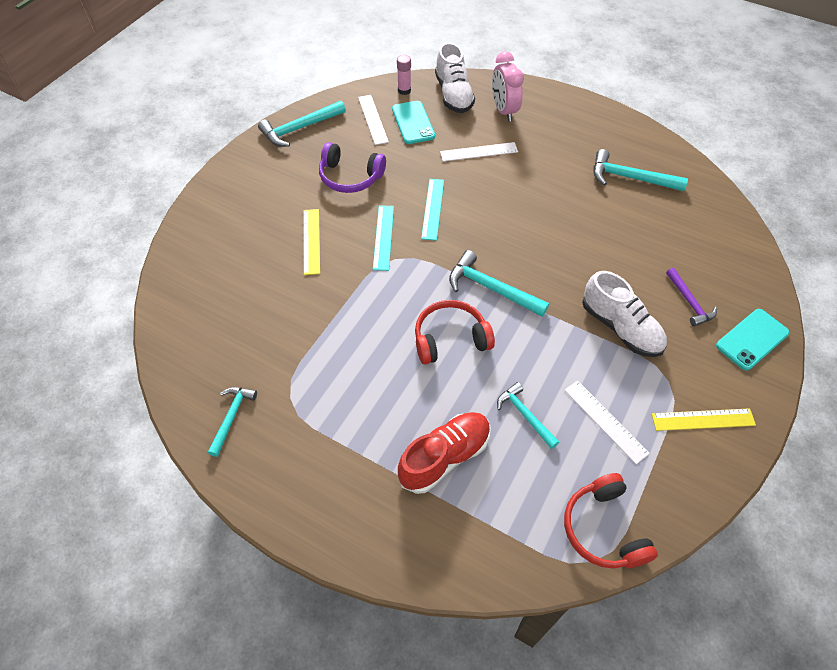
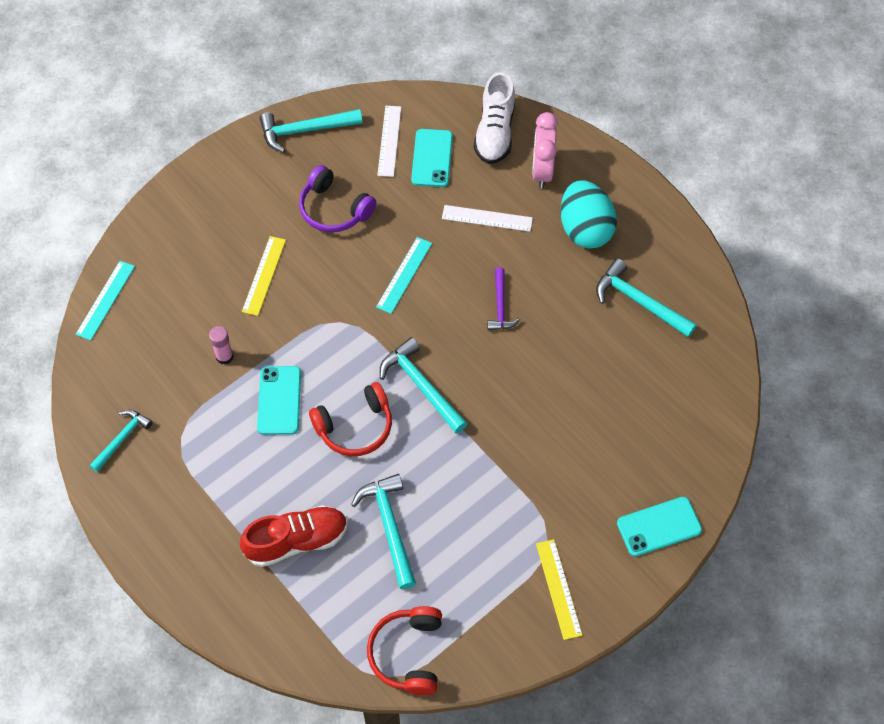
camera: 20 degrees right, 5 degrees up
(370, 337) = (279, 400): none -> turquoise phone
(383, 237) = (338, 293): turquoise ruler -> turquoise ruler (105, 300)
(404, 90) = (441, 111): pink glue stick -> pink glue stick (224, 357)
(450, 339) = (355, 427): red headphones -> red headphones turned 150 degrees clockwise
(525, 415) = (390, 527): turquoise hammer -> turquoise hammer, size x1.55
(559, 140) = (585, 229): none -> turquoise egg
(605, 421) = (463, 558): white ruler -> none
(620, 328) = (530, 470): white shoe -> none
(689, 302) = (618, 466): purple hammer -> purple hammer (500, 306)
(703, 419) = (558, 589): yellow ruler -> yellow ruler turned 60 degrees clockwise

